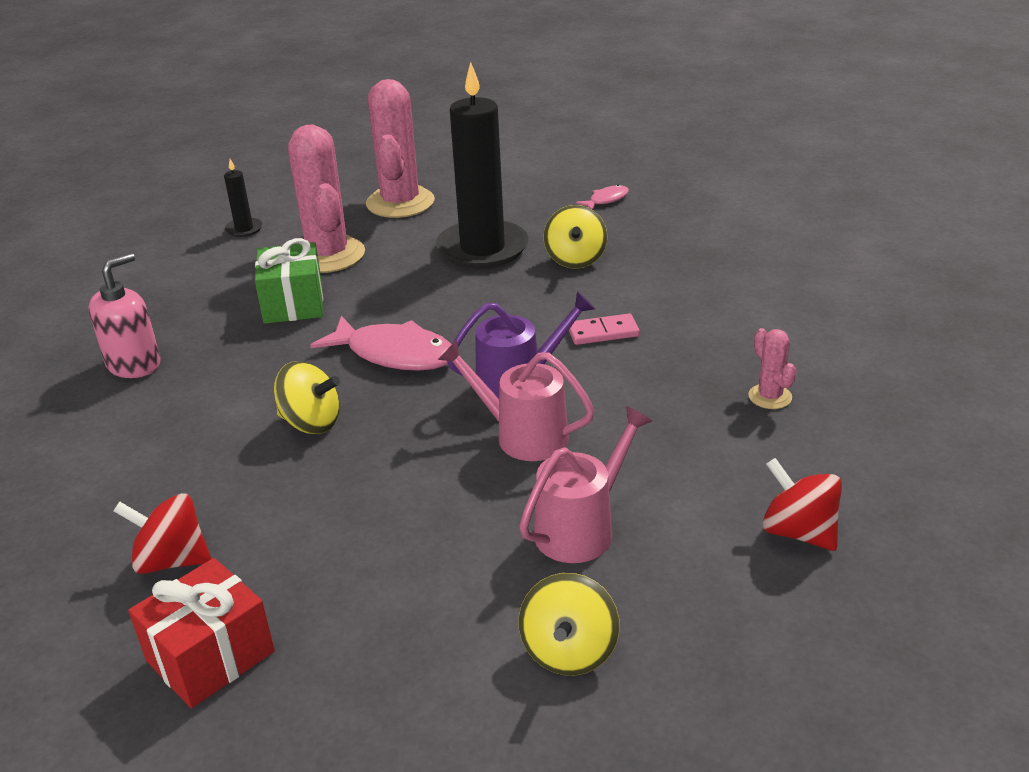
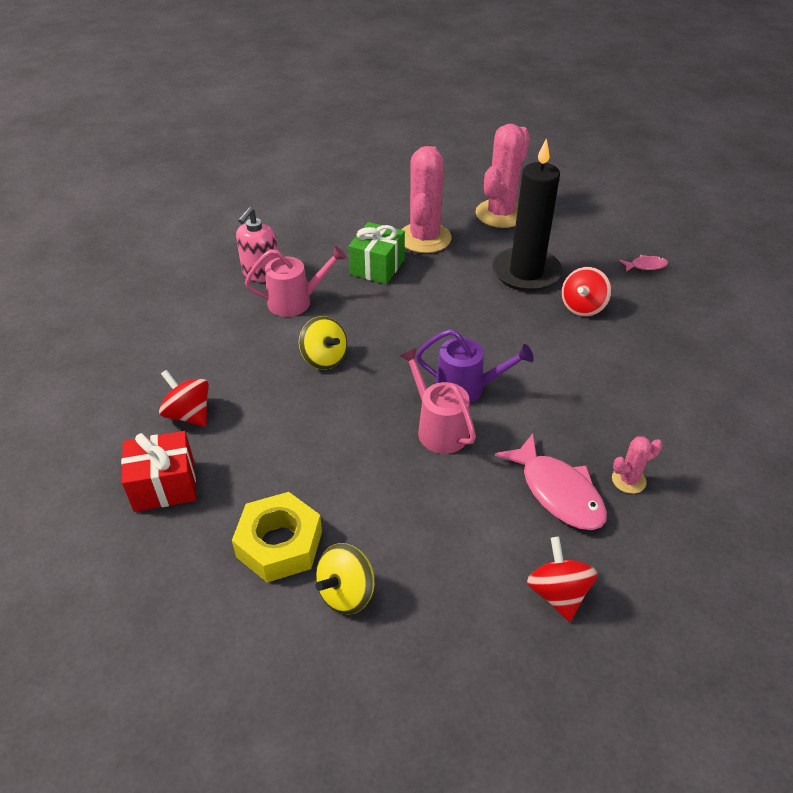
camera: 30 degrees right, 10 degrees up
(134, 364) = (261, 273): pink soap dispenser -> pink soap dispenser turned 135 degrees clockwise
(244, 229) = (390, 198): black candle -> none
(395, 354) = (408, 331): pink fish -> pink fish (558, 492)
(436, 643) = (279, 544): none -> yellow nut
(575, 259) = (582, 307): yellow spinning top -> red spinning top
(582, 528) = (421, 513): pink watering can -> pink watering can (296, 302)
(603, 332) = (553, 374): pink domino -> none
(770, 397) = (628, 480): pink cactus -> pink cactus turned 60 degrees clockwise

